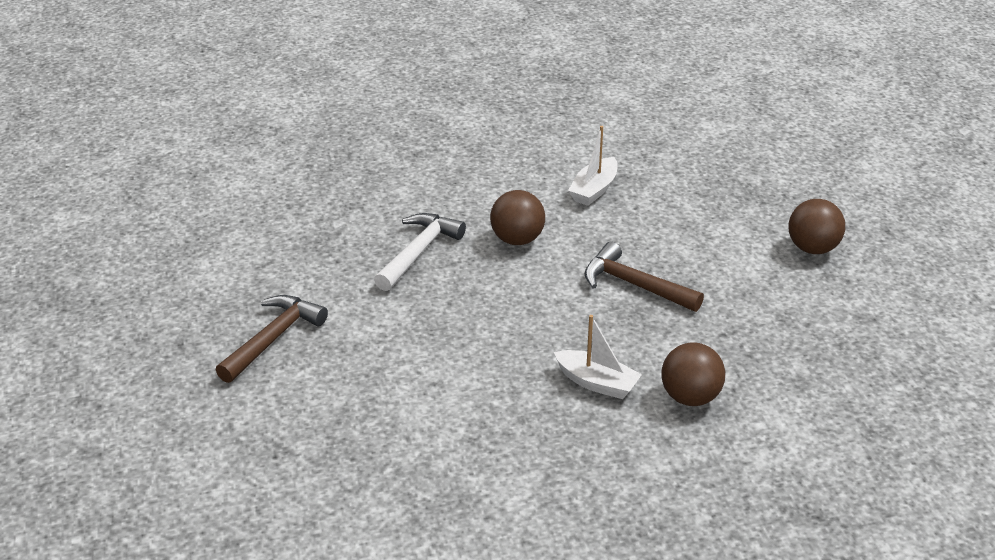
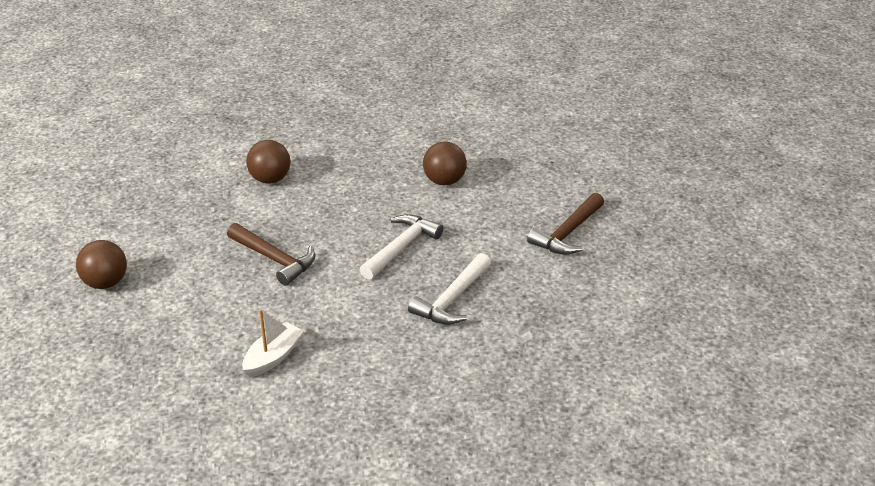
camera: 175 degrees left, 0 degrees up
(485, 307) = (401, 248): none -> white hammer
(517, 239) = (362, 306): brown ball -> brown ball (444, 181)
(597, 383) = (331, 191): white boat -> none

